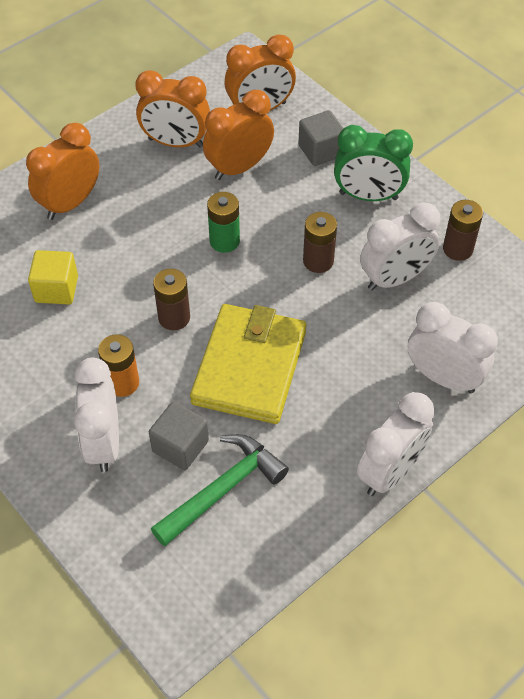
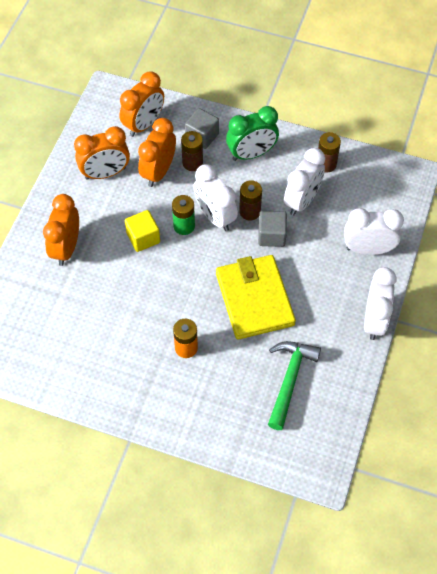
camera: 30 degrees left, 5 degrees up
(56, 289) = (101, 309): yellow cube -> yellow cube (143, 238)
(104, 443) = (201, 390): white clock -> white clock (215, 217)
(174, 317) = (188, 291): brown battery -> brown battery (192, 163)
(180, 446) = (248, 368): grey cube -> grey cube (271, 235)

